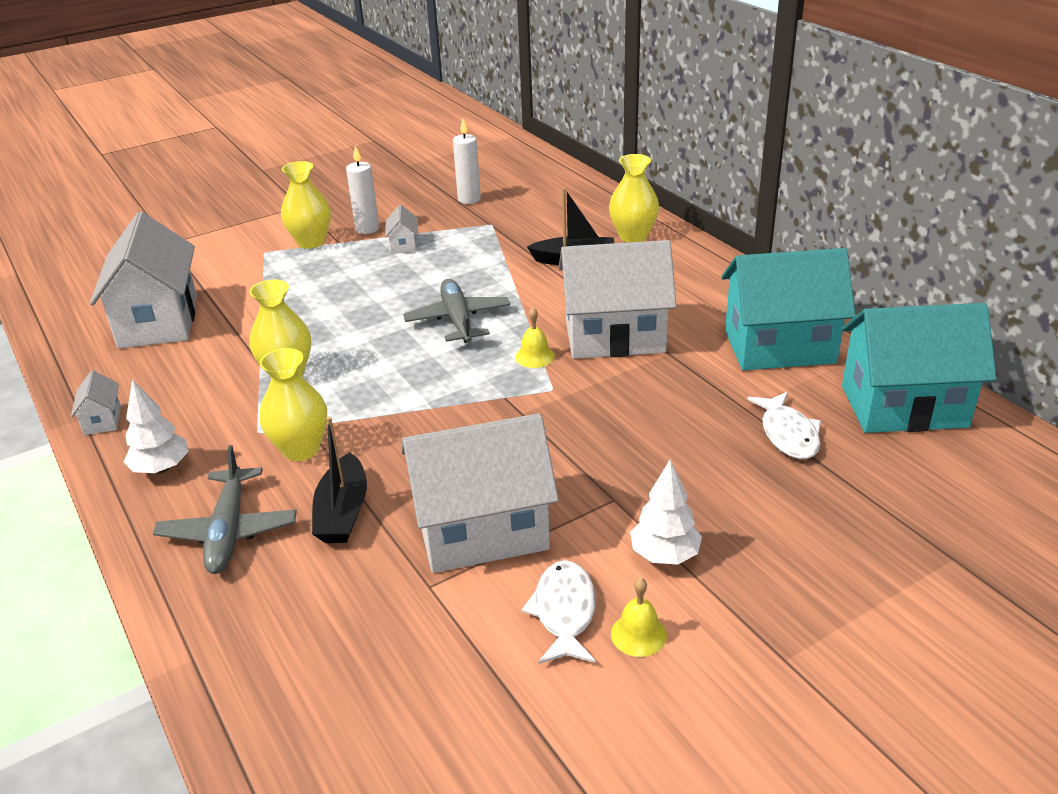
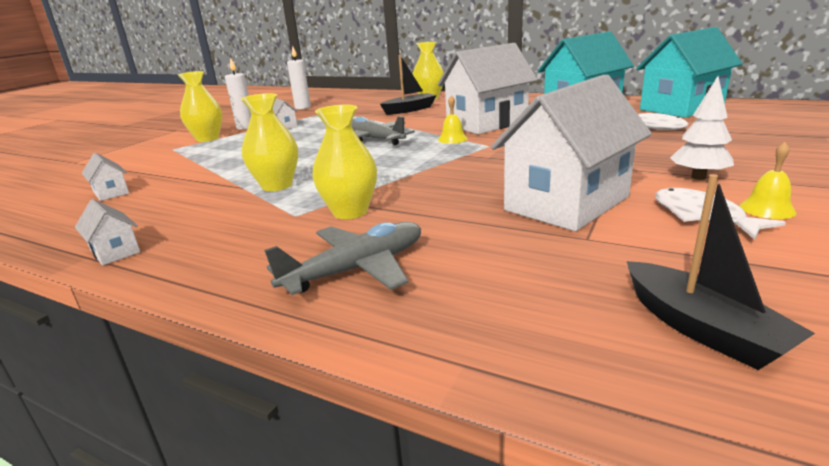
camera: 30 degrees left, 10 degrees down
(158, 321) = (111, 193): white house -> white house, size x0.41
(161, 468) = (225, 258): white tree -> none
(229, 531) = (356, 269): grey plane -> grey plane turned 90 degrees counterclockwise
(343, 512) = (444, 228): black boat -> black boat (702, 328)

